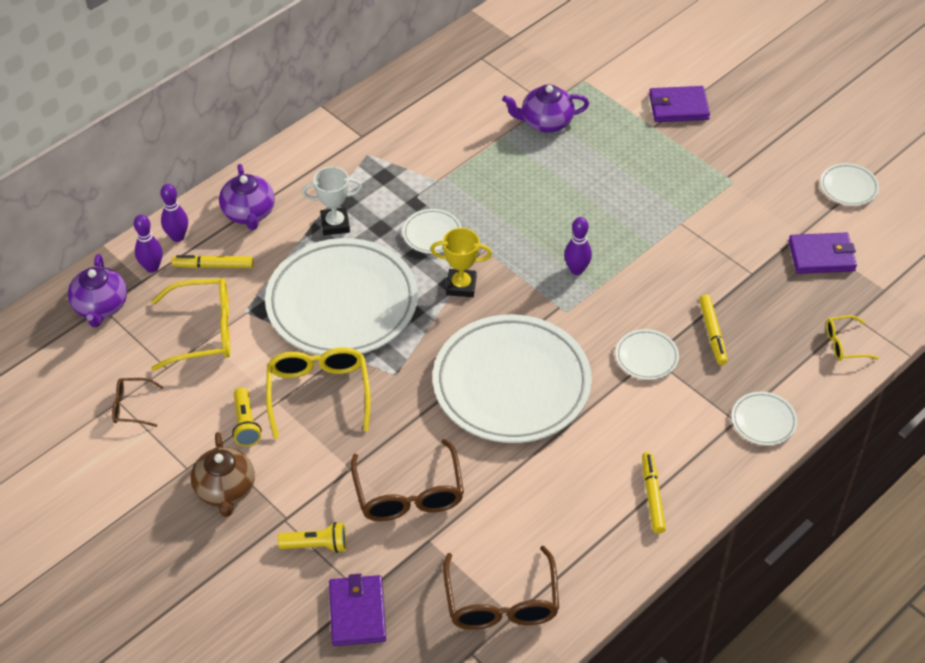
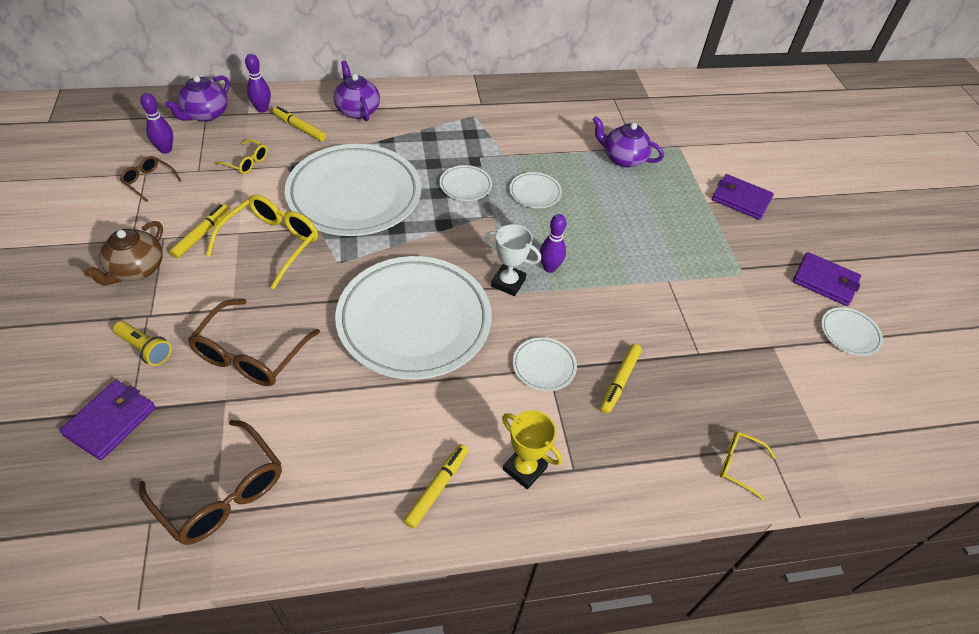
camera: 30 degrees right, 0 degrees up
(177, 237) = (298, 101): purple bowling pin -> purple bowling pin (165, 150)
(203, 331) = (246, 162): yellow glasses -> yellow glasses, size x0.53
(246, 424) = (202, 234): yellow flashlight -> yellow marker
(249, 213) = (357, 110): purple teapot -> purple teapot turned 135 degrees clockwise
(335, 224) = (405, 145): white trophy -> white trophy (508, 283)
(461, 286) = (450, 230): yellow trophy -> yellow trophy (524, 468)
(501, 601) = (221, 492): brown glasses -> brown glasses turned 75 degrees counterclockwise
(763, 421) = (600, 487): white plate -> white plate (535, 193)
(821, 256) = (777, 375): purple wallet -> purple wallet (825, 281)

